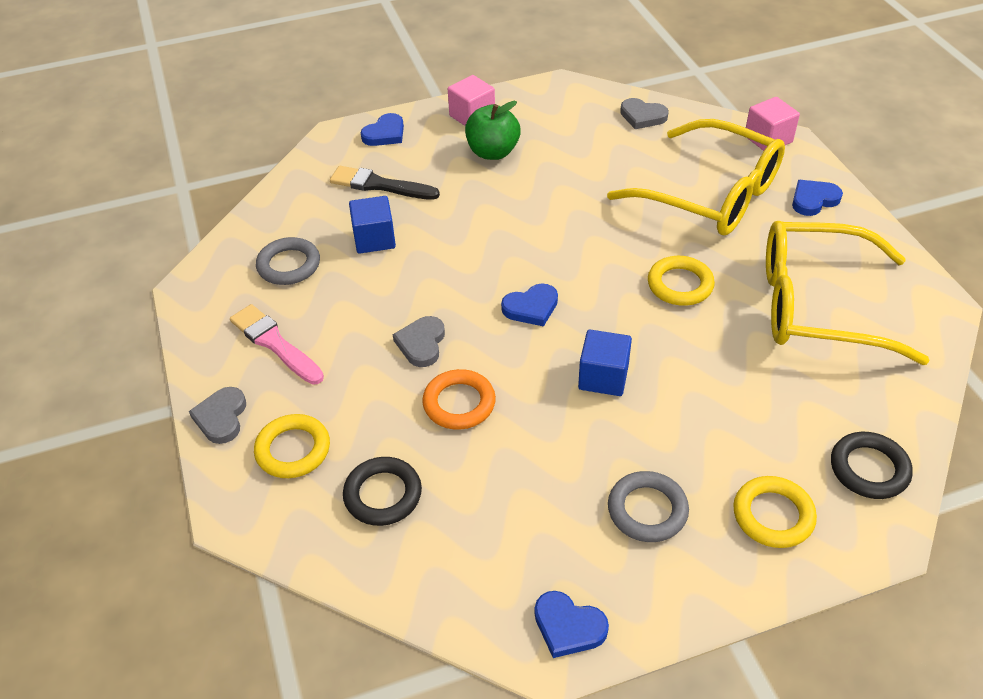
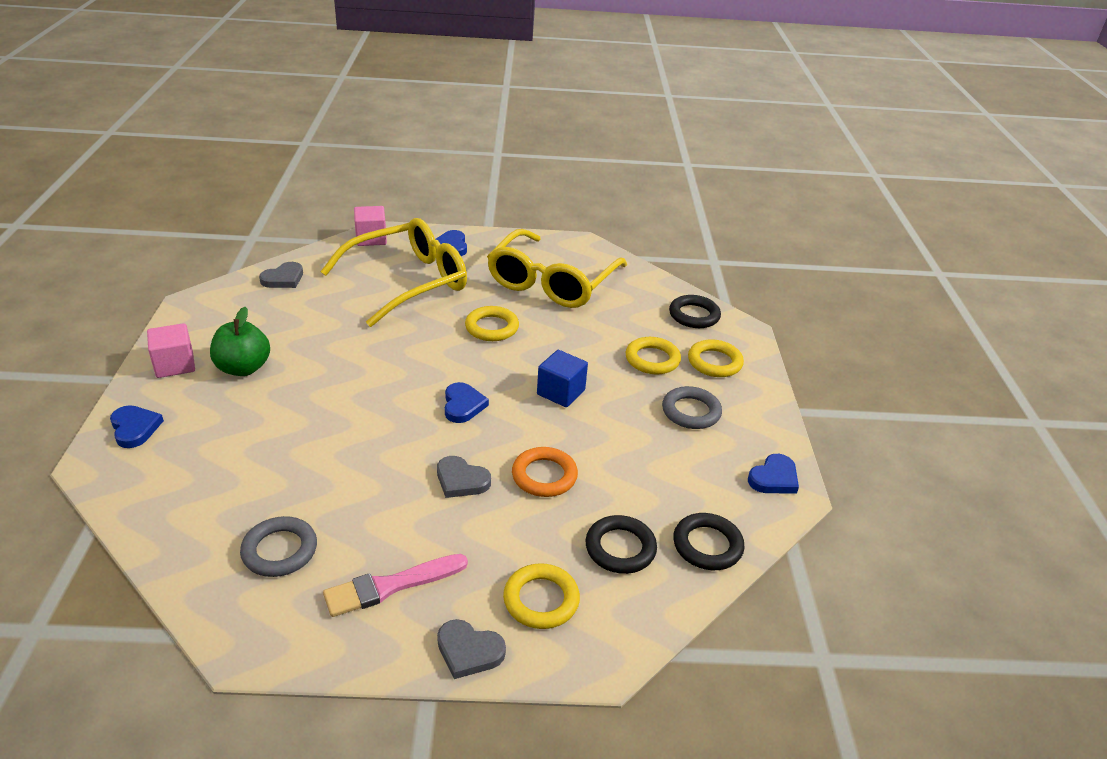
camera: 75 degrees left, 10 degrees down
(374, 239) = (295, 476): blue cube -> none
(379, 185) = (216, 453): black brush -> none
(419, 574) = (707, 545): none -> black ring
(728, 446) = (652, 359): none -> yellow ring

